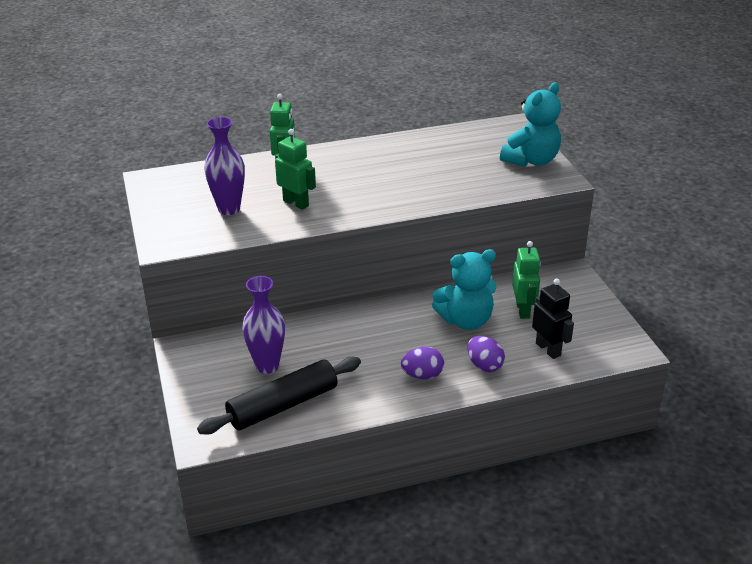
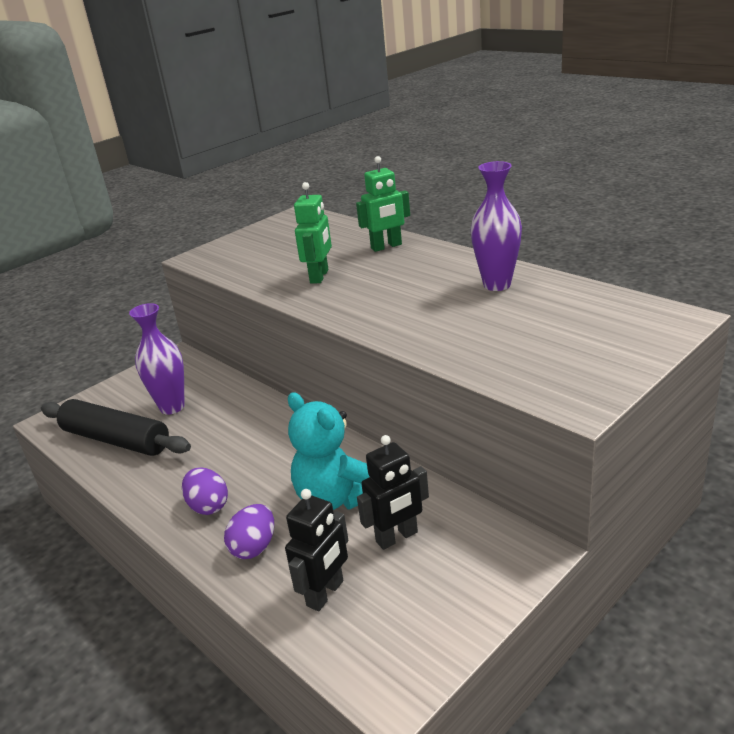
camera: 65 degrees right, 5 degrees down
(229, 209) = (279, 256): purple vase -> purple vase (497, 285)
(523, 310) = (397, 537): green robot -> black robot
(531, 160) = (597, 363): turquoise teddy bear -> none

